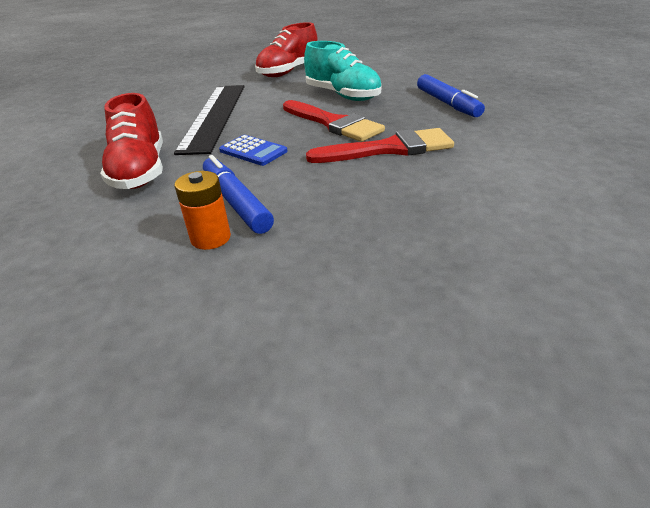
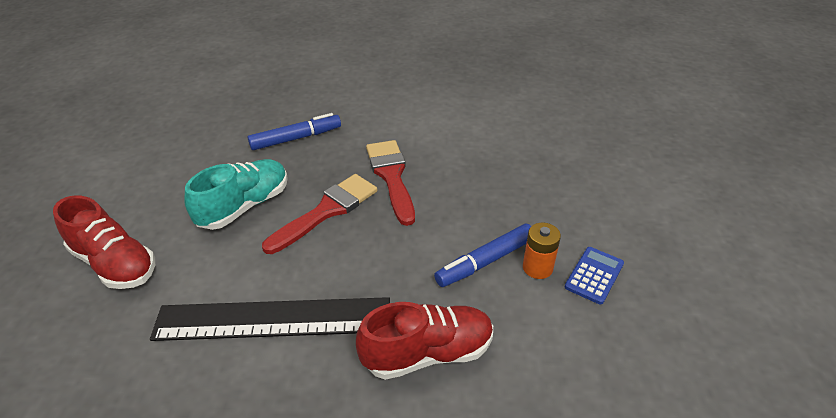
camera: 95 degrees left, 5 degrees up
(253, 151) = (386, 265): blue calculator -> blue calculator (594, 275)

